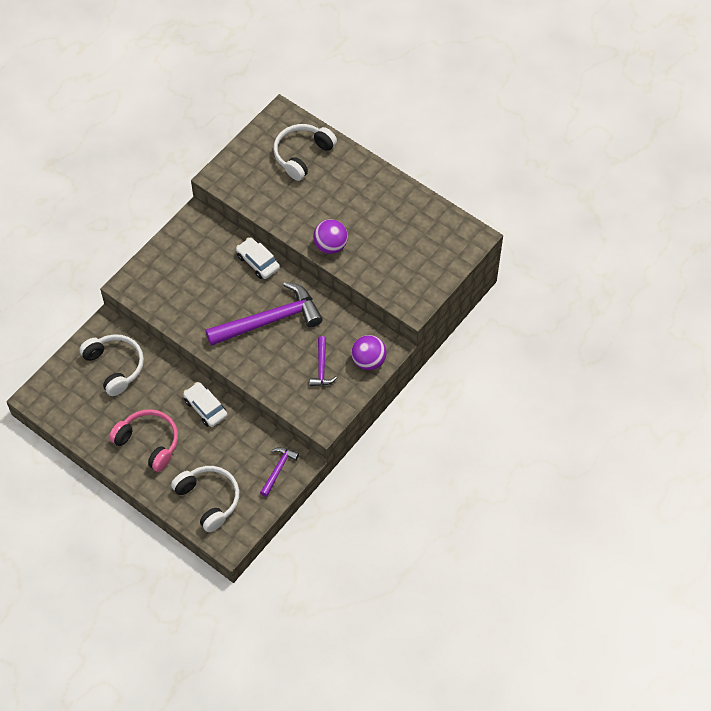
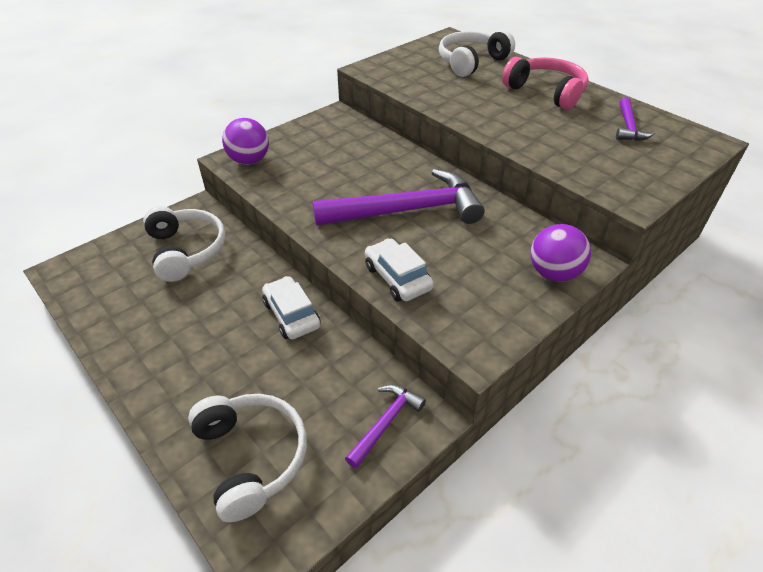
camera: 10 degrees right, 15 degrees down
(148, 443) = (188, 349): pink headphones -> pink headphones (546, 92)
(258, 262) = (402, 155): white car -> white car (397, 278)
(321, 367) = (478, 272): purple hammer -> purple hammer (628, 127)
(330, 246) = (503, 130): purple ball -> purple ball (249, 160)

